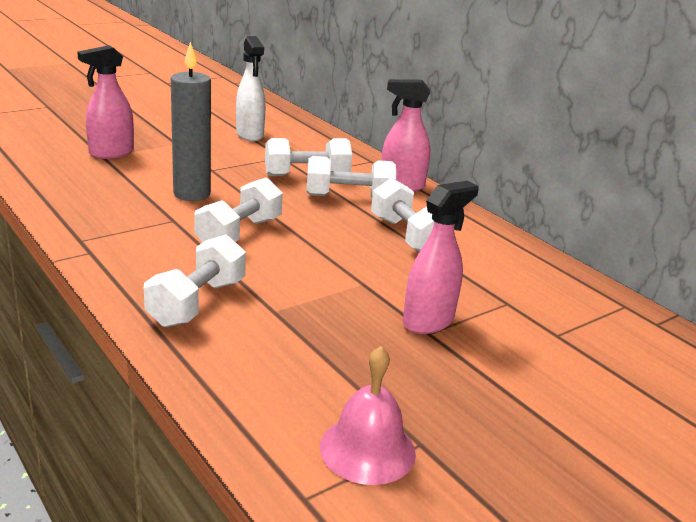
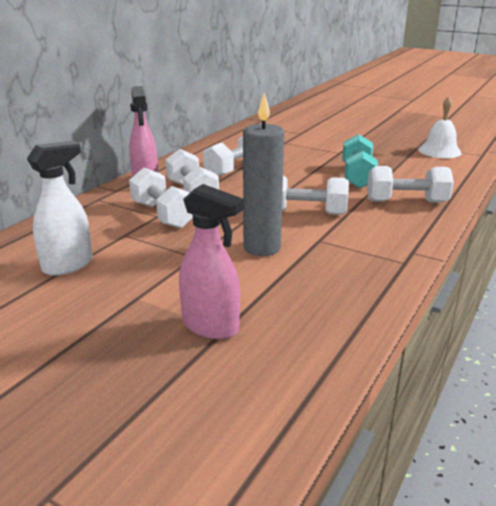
camera: 110 degrees left, 0 degrees up
(313, 305) = (357, 176): none -> turquoise dumbbell
(367, 449) = (439, 151): pink bell -> white bell
(428, 321) = (329, 153): pink spray bottle -> none

